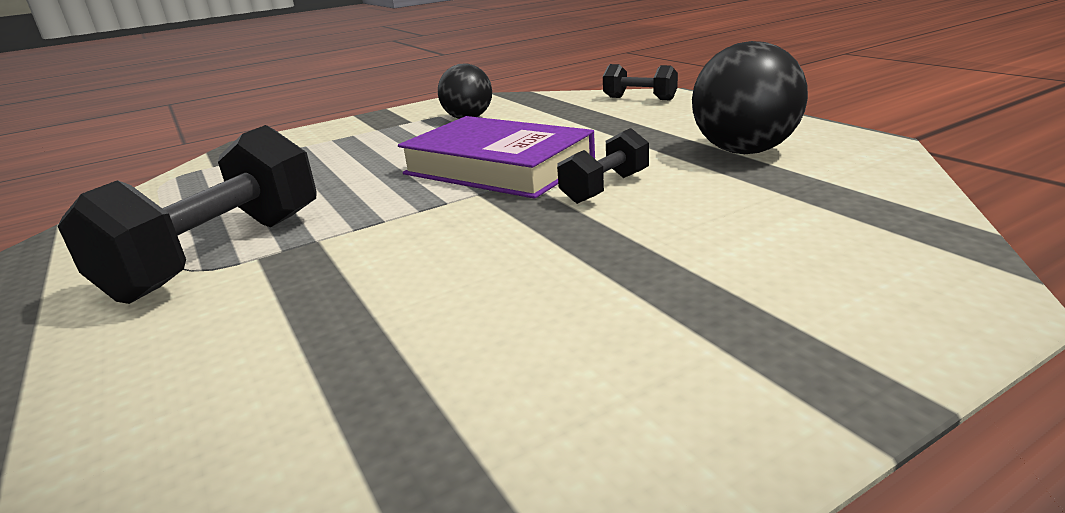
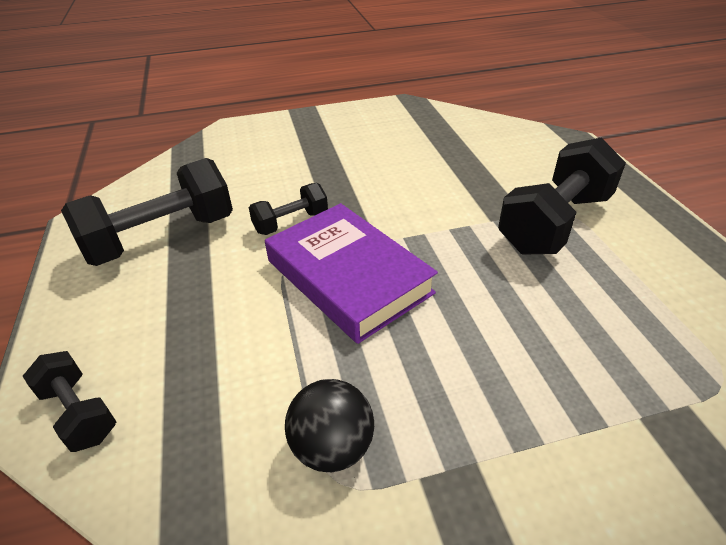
camera: 165 degrees left, 15 degrees up
(744, 151) = (161, 238): black ball -> black dumbbell

